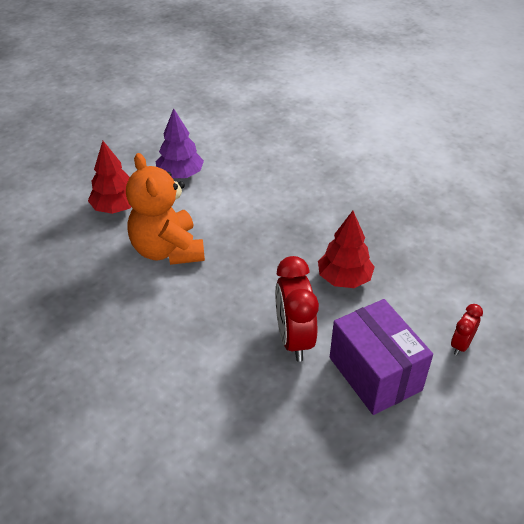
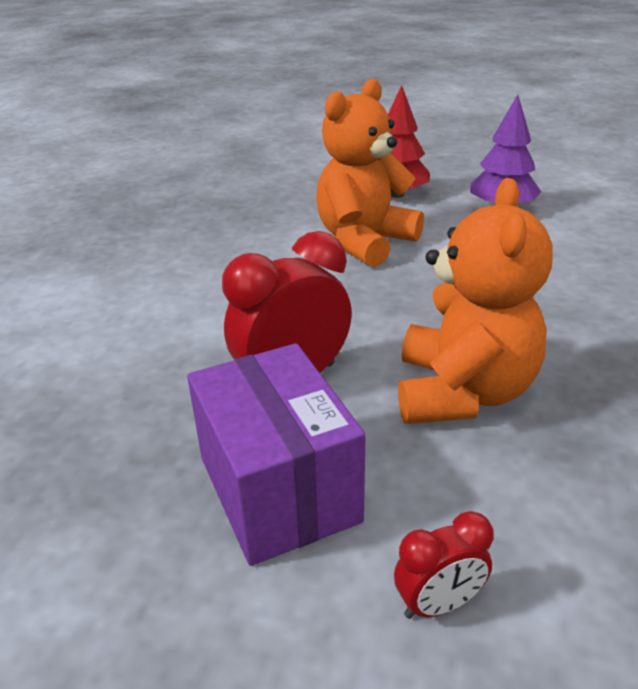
camera: 65 degrees right, 10 degrees down
(344, 279) = (462, 393): red tree -> orange teddy bear
(375, 374) = (278, 489): purple box -> purple box turned 60 degrees counterclockwise
(460, 345) = (438, 604): red clock -> red clock turned 150 degrees clockwise

